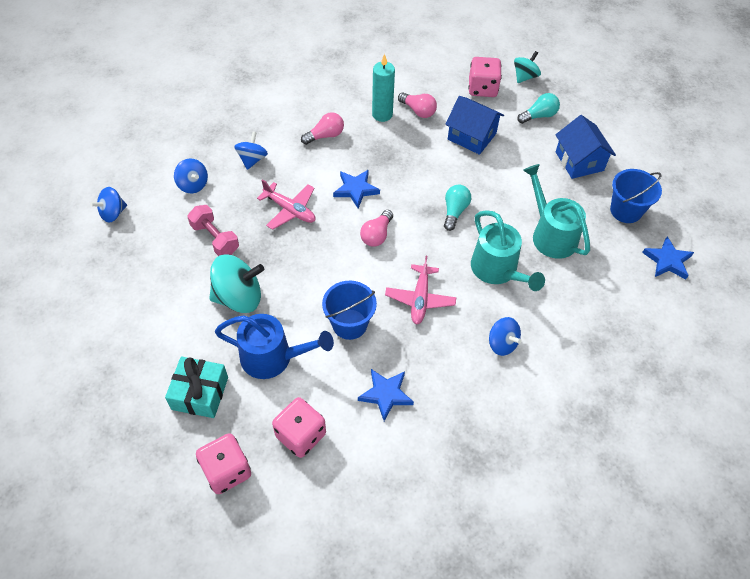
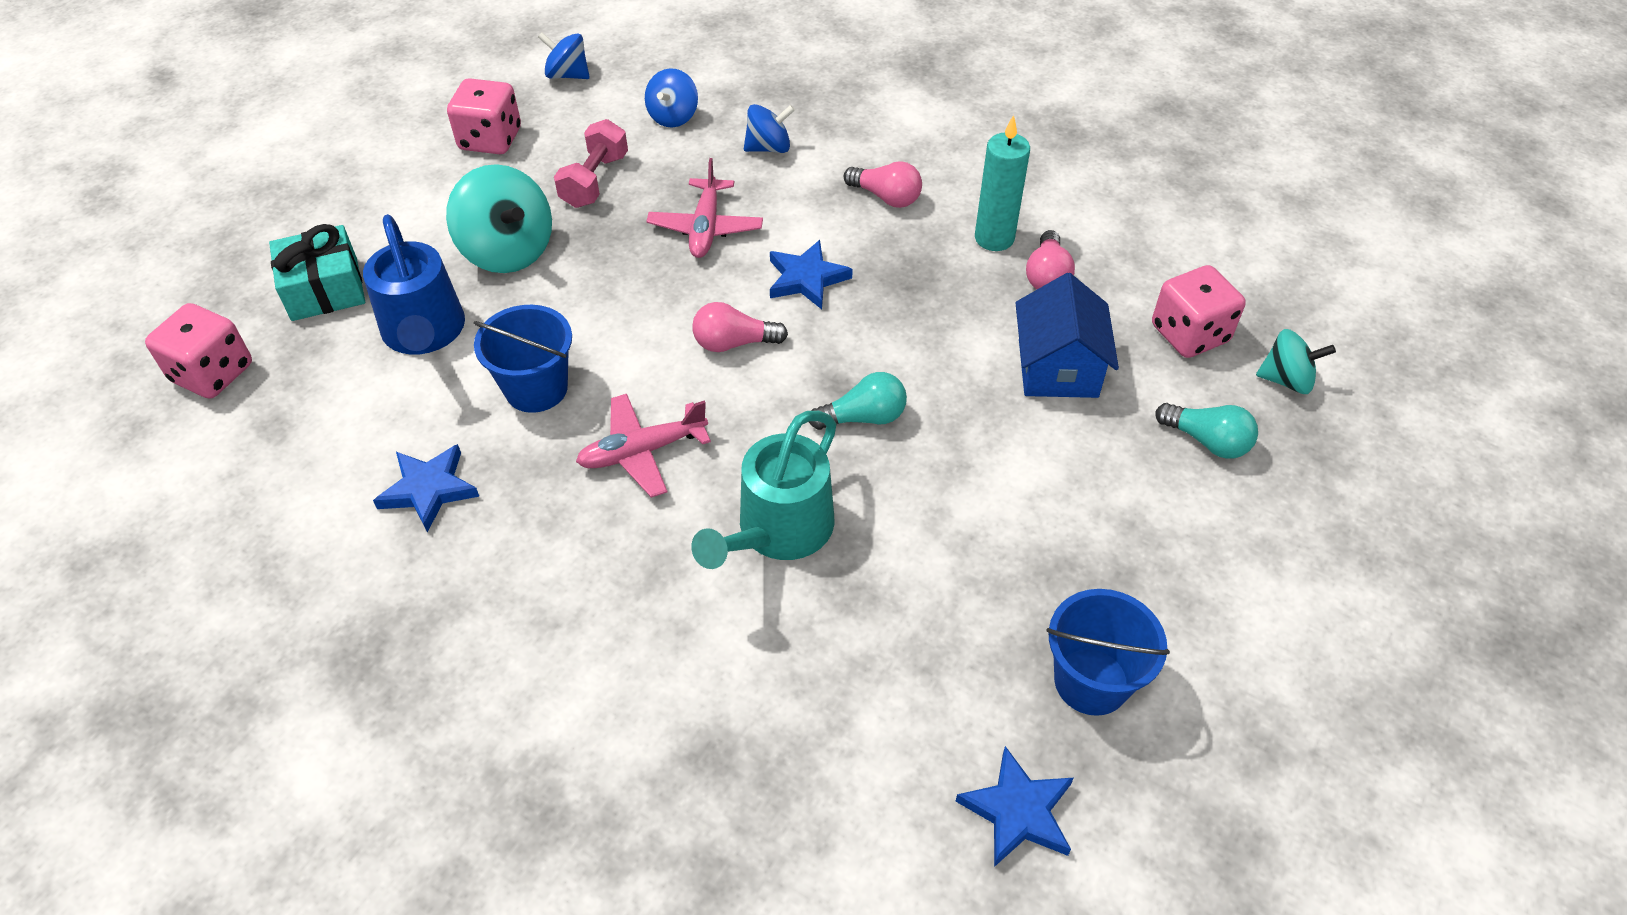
camera: 60 degrees right, 5 degrees down
(301, 435) = (306, 423): pink dice -> pink dice (490, 139)
(502, 343) = (621, 603): blue spinning top -> none
(550, 234) = (924, 577): turquoise watering can -> none
(579, 161) = (1151, 551): blue house -> none

